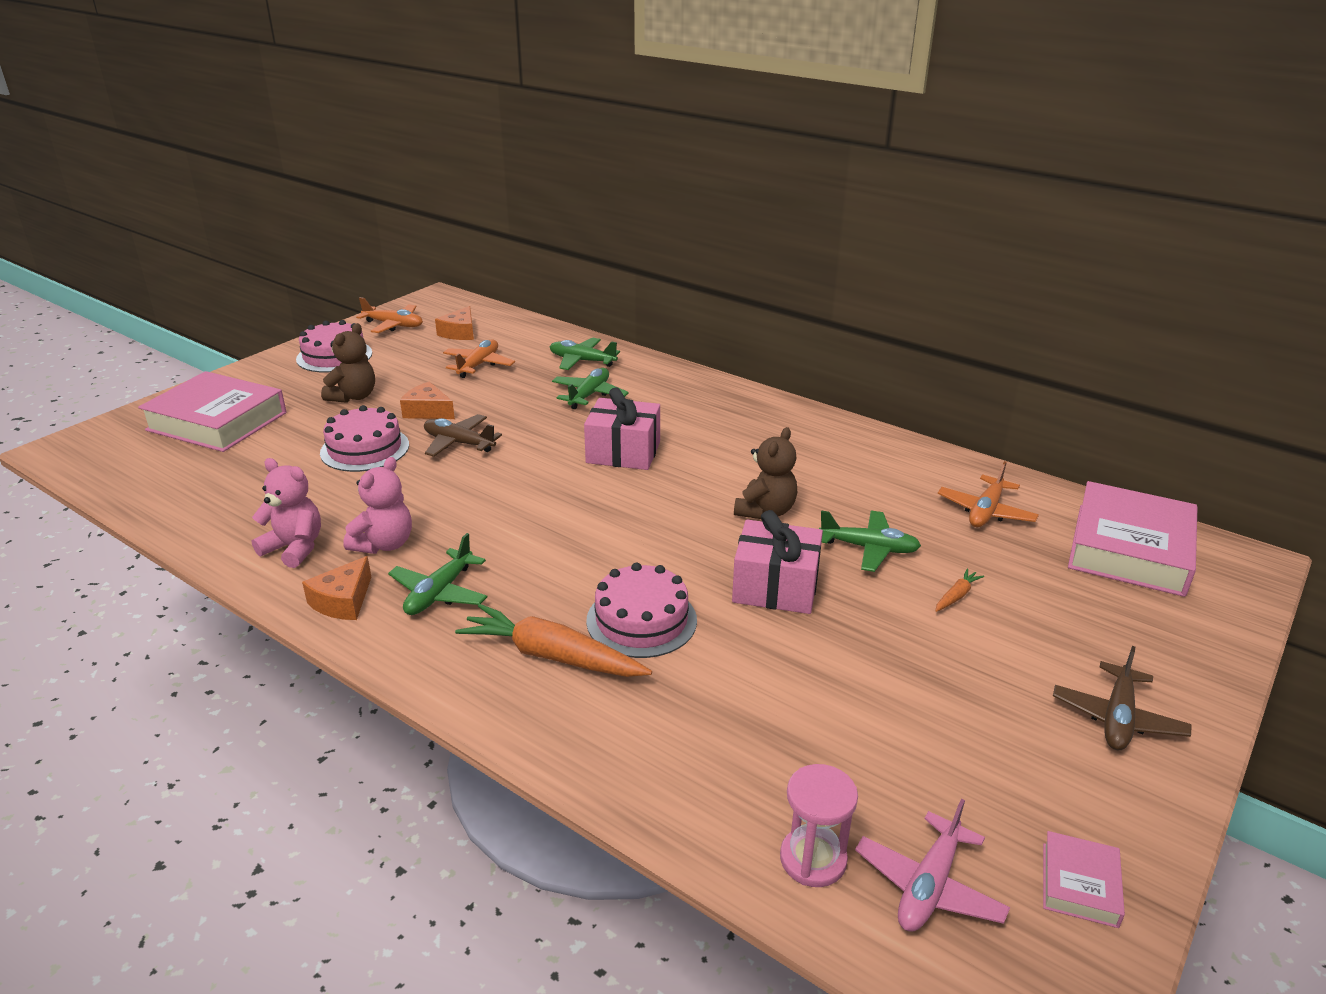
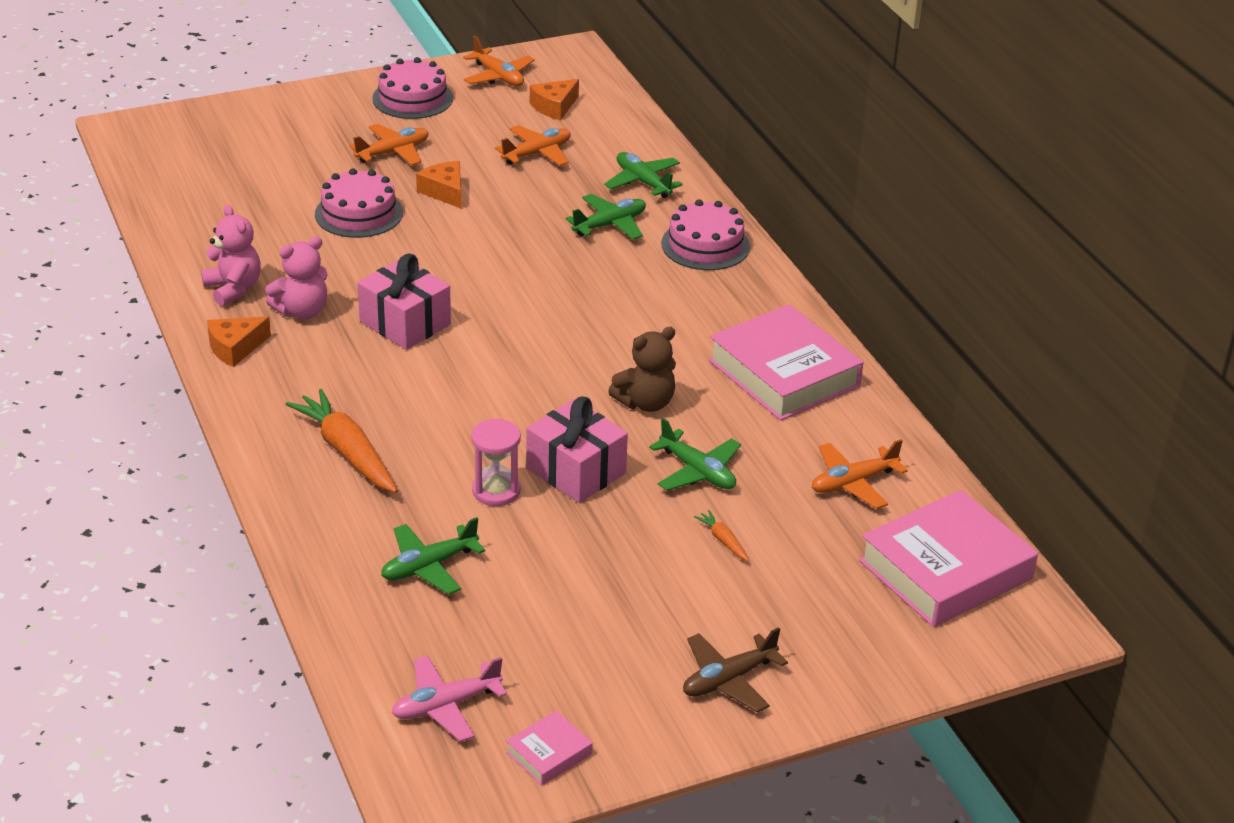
camera: 30 degrees right, 5 degrees up
(217, 421) = (260, 141): pink book -> pink book (784, 373)
(353, 396) = (393, 152): brown teddy bear -> orange plane
(439, 593) = (309, 369): green plane -> green plane (429, 566)
(459, 443) = (443, 236): brown plane -> none
(623, 452) = (579, 298): pink gift -> pink gift (405, 323)
(641, 620) = (440, 453): pink cake -> pink cake (705, 245)
(813, 859) = (388, 657): pink hourglass -> pink hourglass (496, 491)
(956, 596) = (723, 540): orange carrot -> orange carrot turned 105 degrees counterclockwise

